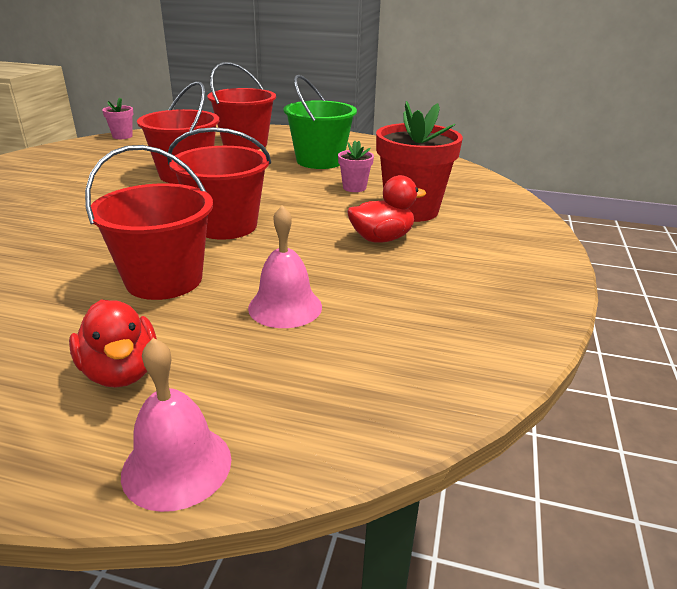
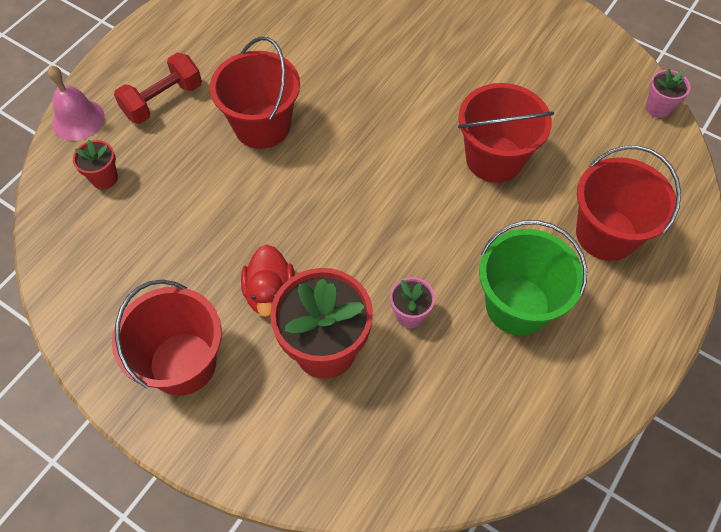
camera: 110 degrees right, 30 degrees up
(121, 372) = (163, 100): red duck -> red dumbbell
(225, 225) = (345, 176): red bucket -> red bucket (183, 363)
(285, 307) = (190, 191): pink bell -> none
(297, 386) = (104, 178): none -> red flower pot

